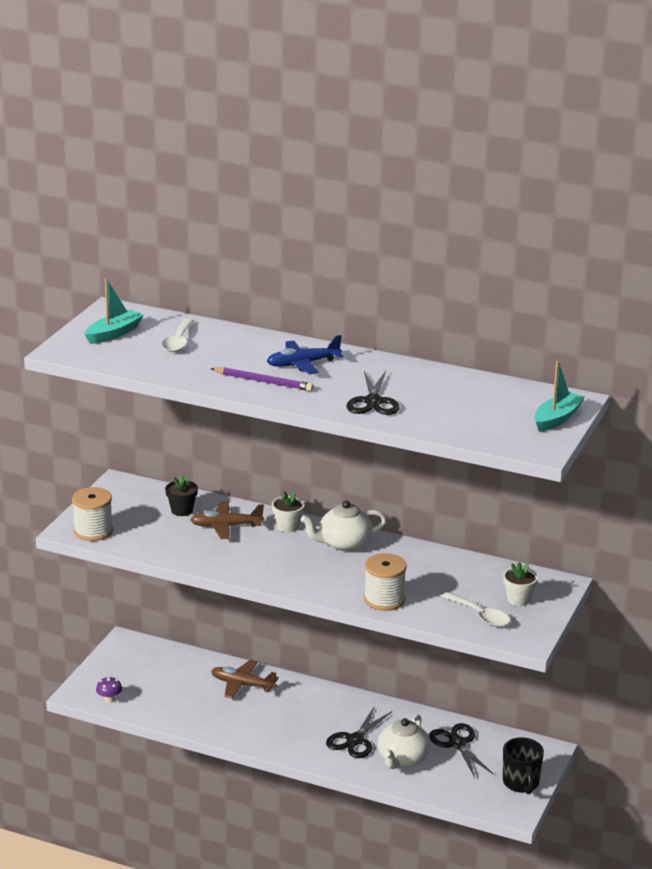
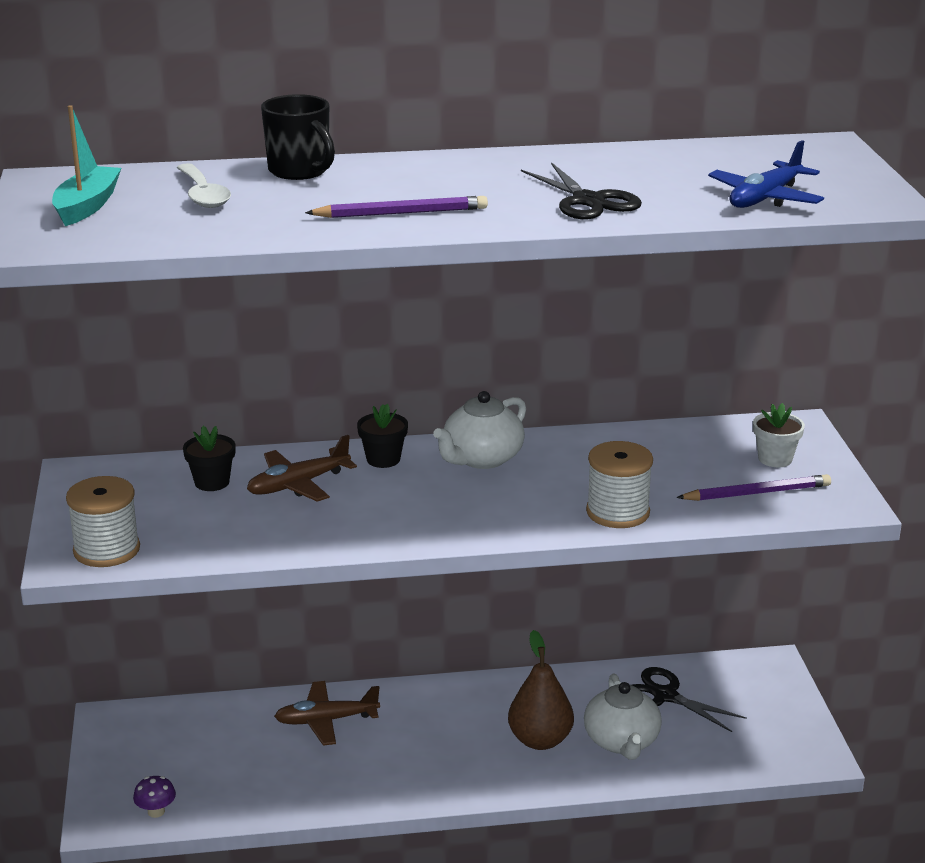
camera: 30 degrees left, 0 degrees up
(288, 526) = (383, 459): white flower pot -> black flower pot
(302, 364) = (424, 182): blue plane -> blue plane (765, 198)
(355, 740) = (540, 740): black scissors -> brown pear
(480, 615) = (757, 493): white spoon -> purple pencil
(521, 783) = (787, 717): black mug -> black mug (300, 171)
(557, 418) = (842, 166): turquoise boat -> none

